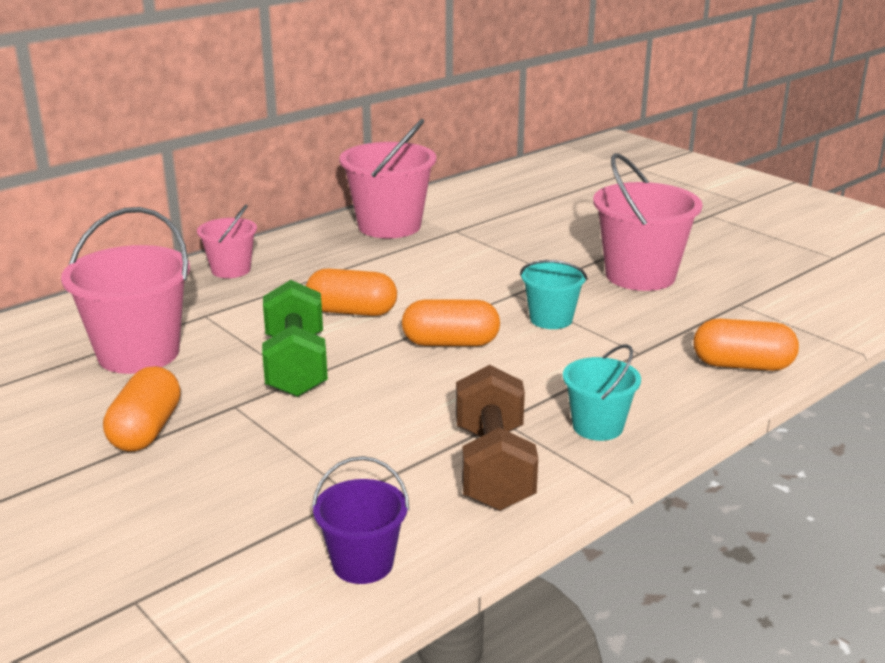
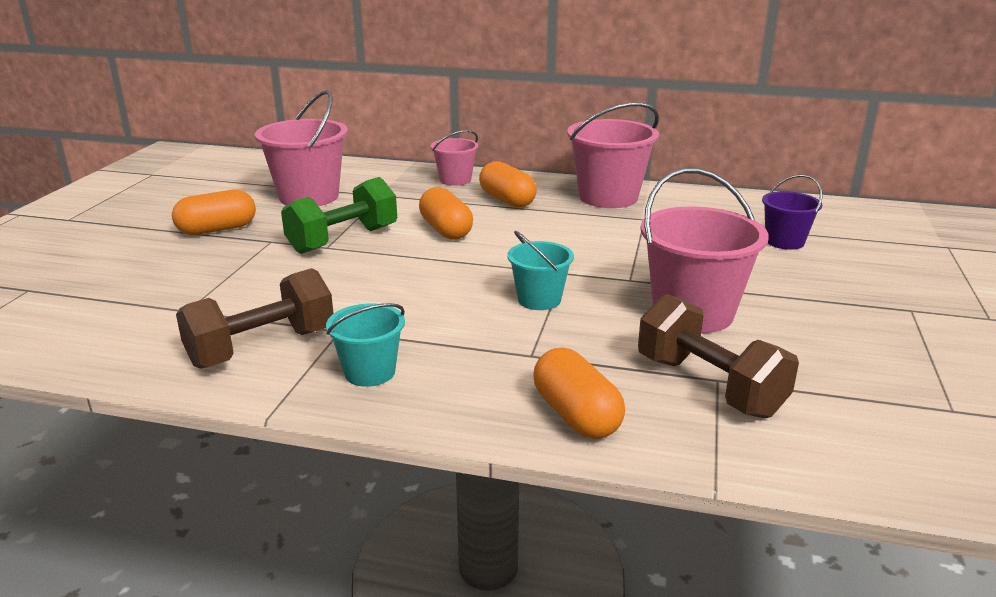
camera: 55 degrees right, 0 degrees up
(362, 563) = (100, 340): purple bucket -> purple bucket (784, 241)
(450, 343) = (442, 275): orange capsule -> orange capsule (507, 200)
(745, 309) = (709, 386): none -> brown dumbbell

